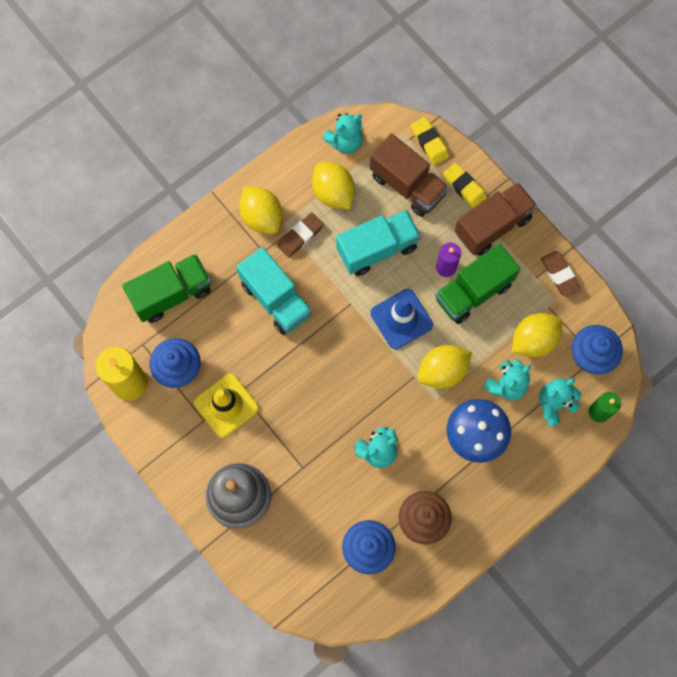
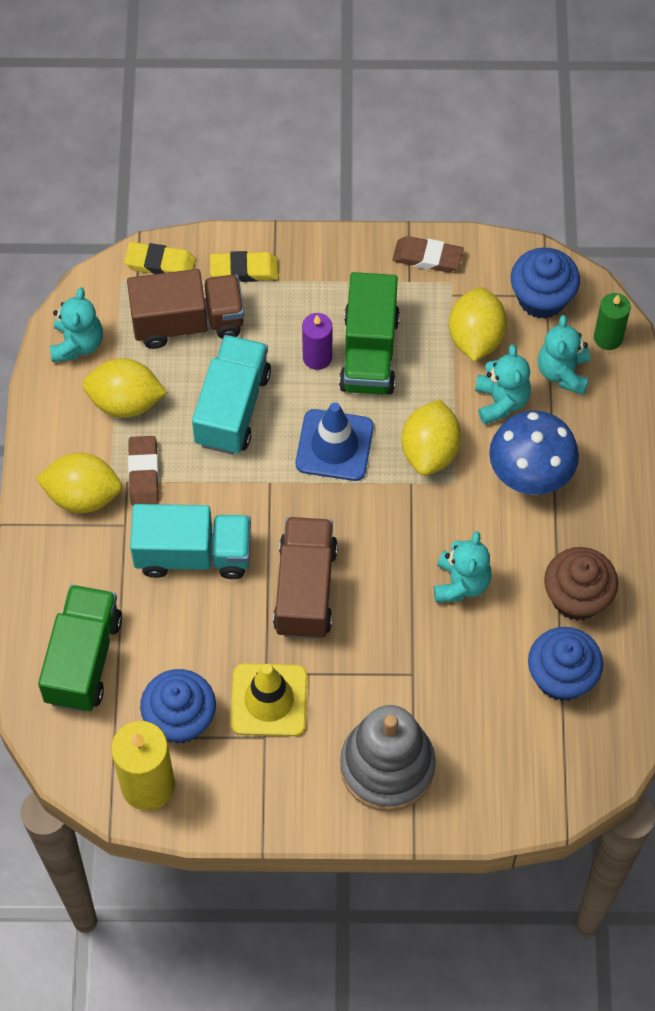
camera: 50 degrees left, 10 degrees down
(492, 226) = (313, 277): brown truck -> brown truck (305, 589)

